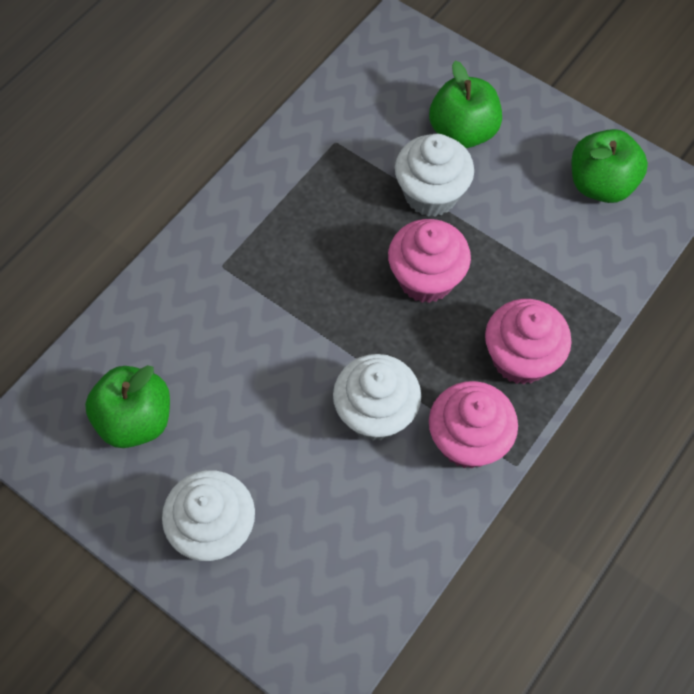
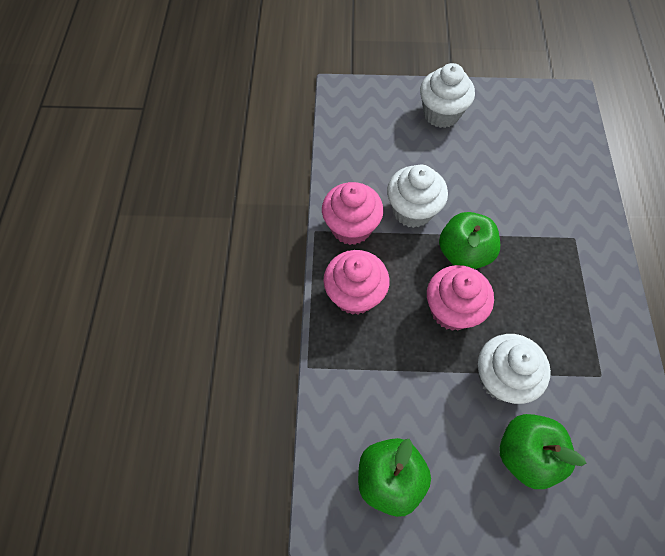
camera: 145 degrees right, 0 degrees up
(136, 420) = (527, 134): green apple -> green apple (464, 253)

